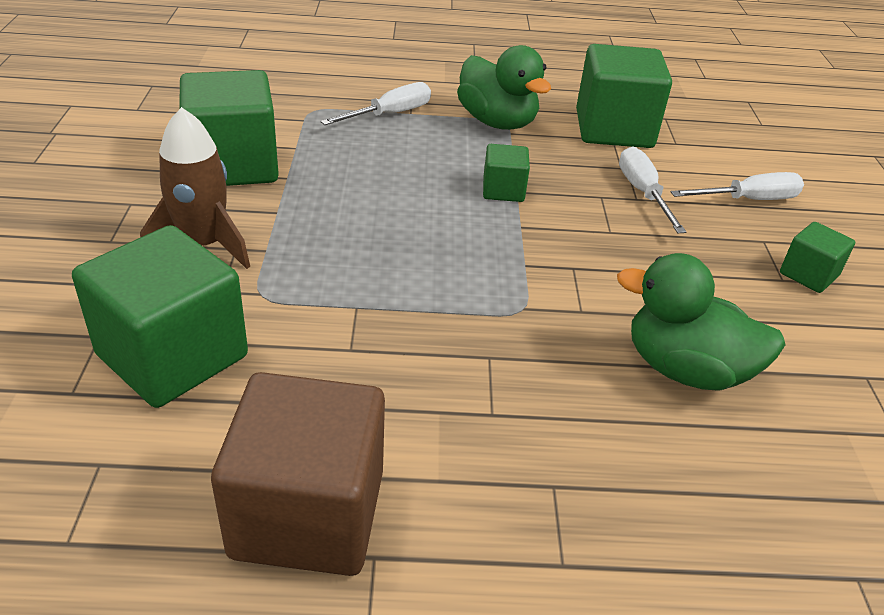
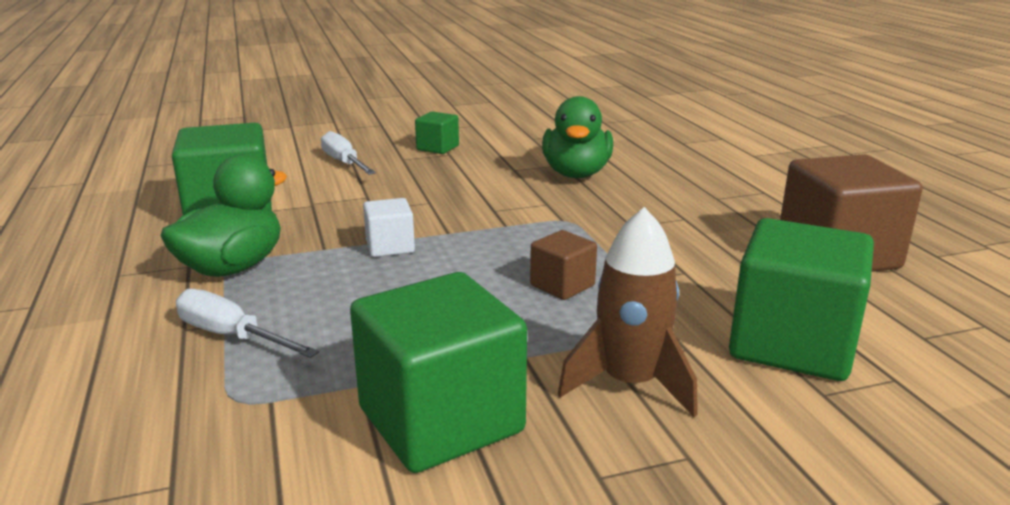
camera: 105 degrees left, 15 degrees down
(372, 260) = (562, 285): none -> brown cube
(503, 190) = (390, 247): green cube -> white cube
(643, 193) = (356, 195): white screwdriver -> none

